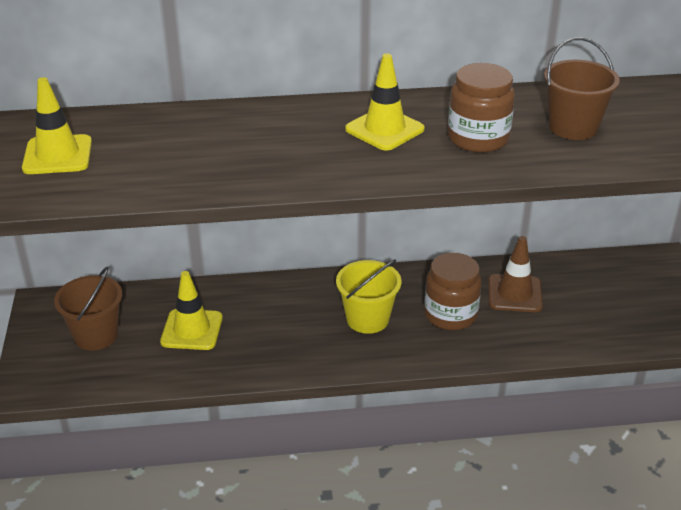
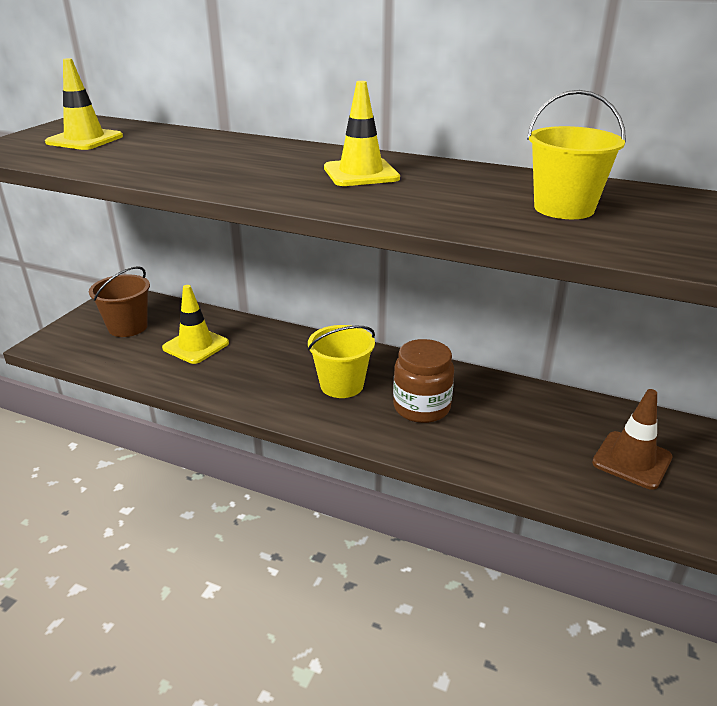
camera: 30 degrees right, 5 degrees down
(478, 138) = (443, 196): brown jar -> none
(514, 294) = (504, 411): brown traffic cone -> brown traffic cone (632, 460)
(573, 127) = (564, 208): brown bucket -> yellow bucket

